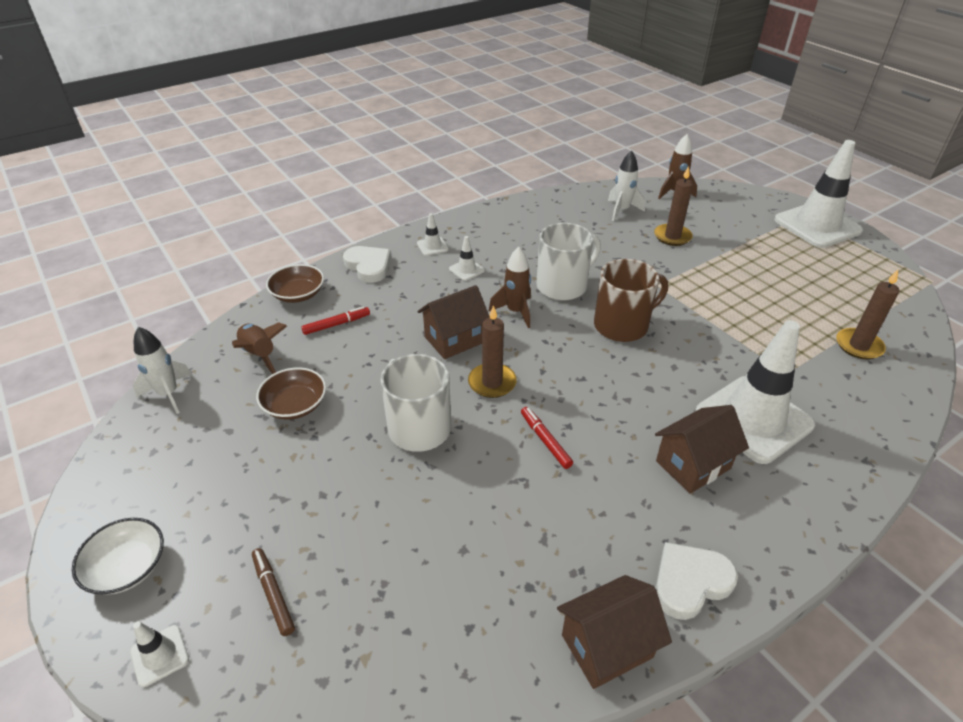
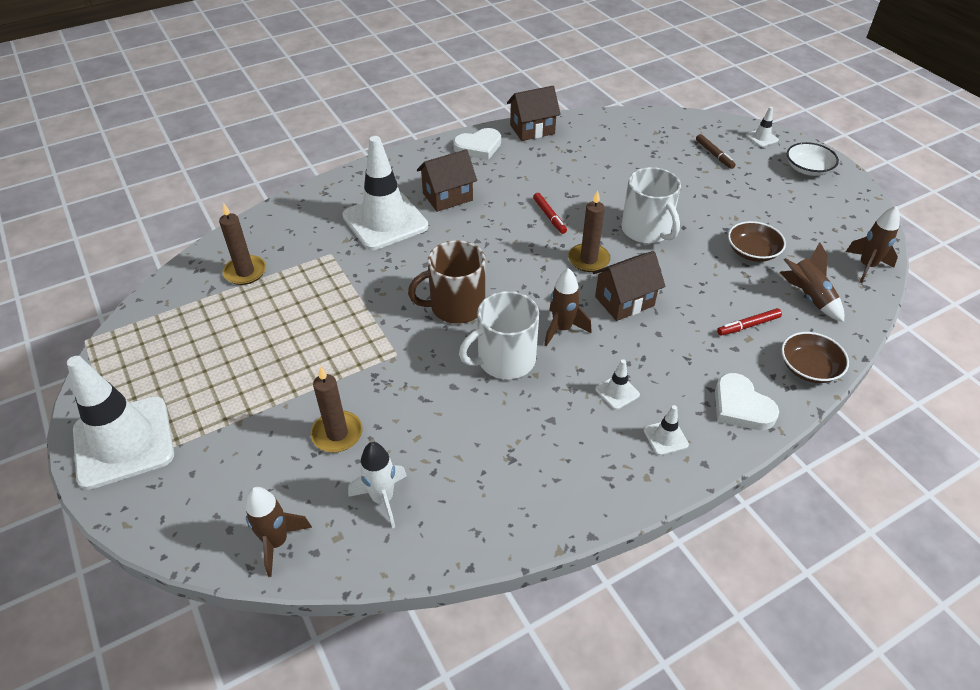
camera: 175 degrees left, 5 degrees up
(169, 394) = (866, 266): white rocket -> brown rocket

